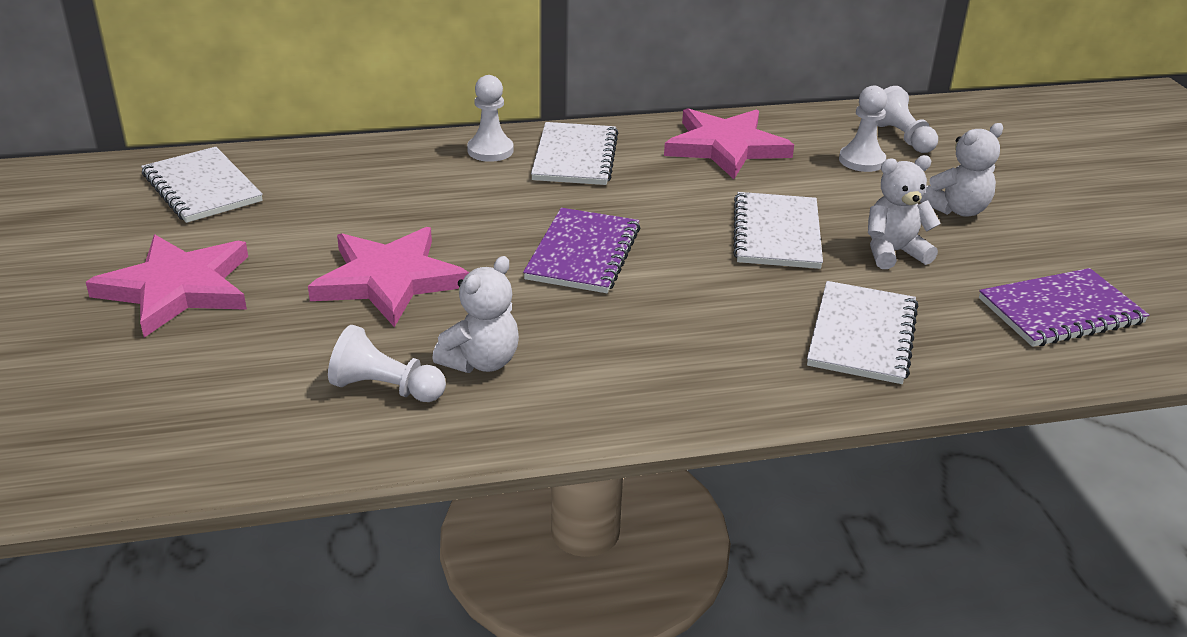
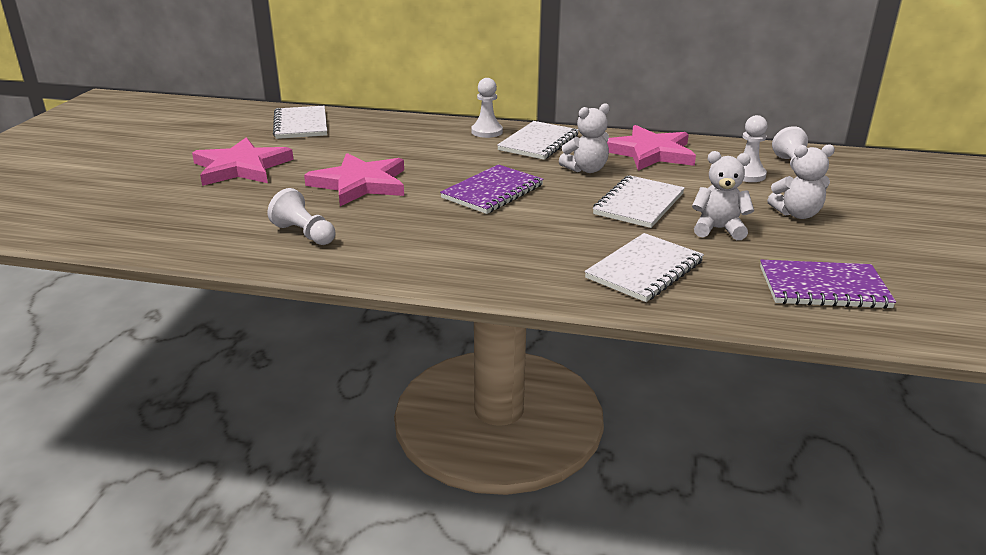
camera: 25 degrees right, 5 degrees down
(481, 362) = (373, 232): white teddy bear -> white teddy bear (586, 169)

